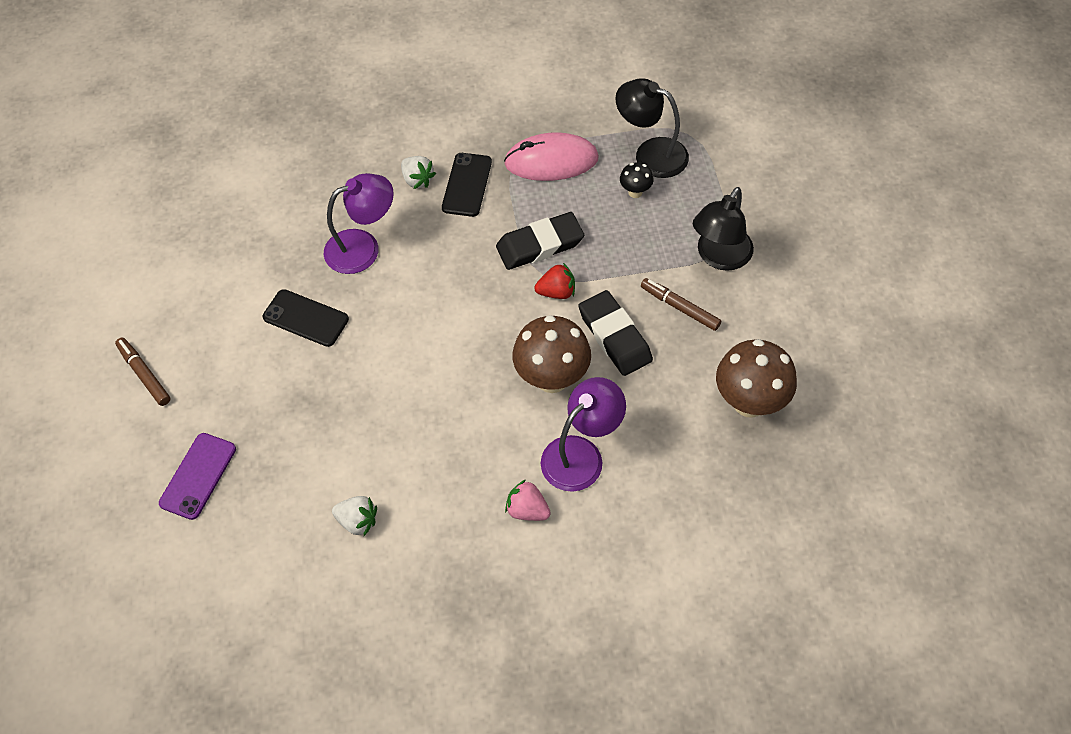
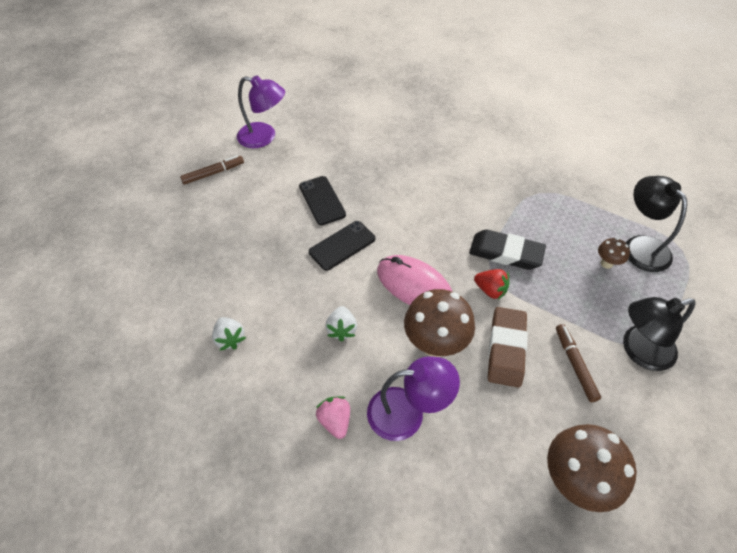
camera: 40 degrees right, 5 degrees down
(144, 375) = (213, 173): brown marker -> brown marker turned 60 degrees clockwise
(198, 476) = (180, 244): purple phone -> none
(363, 247) = (392, 183): purple lamp -> purple lamp (264, 137)
(417, 180) = (461, 167): white strawberry -> white strawberry (342, 329)
(467, 185) = (489, 188): black phone -> black phone (342, 245)
(551, 161) = (560, 207): pink mouse -> pink mouse (414, 285)
(614, 336) = (506, 349): black eraser -> brown eraser
(635, 192) = (606, 263): black mushroom -> brown mushroom

